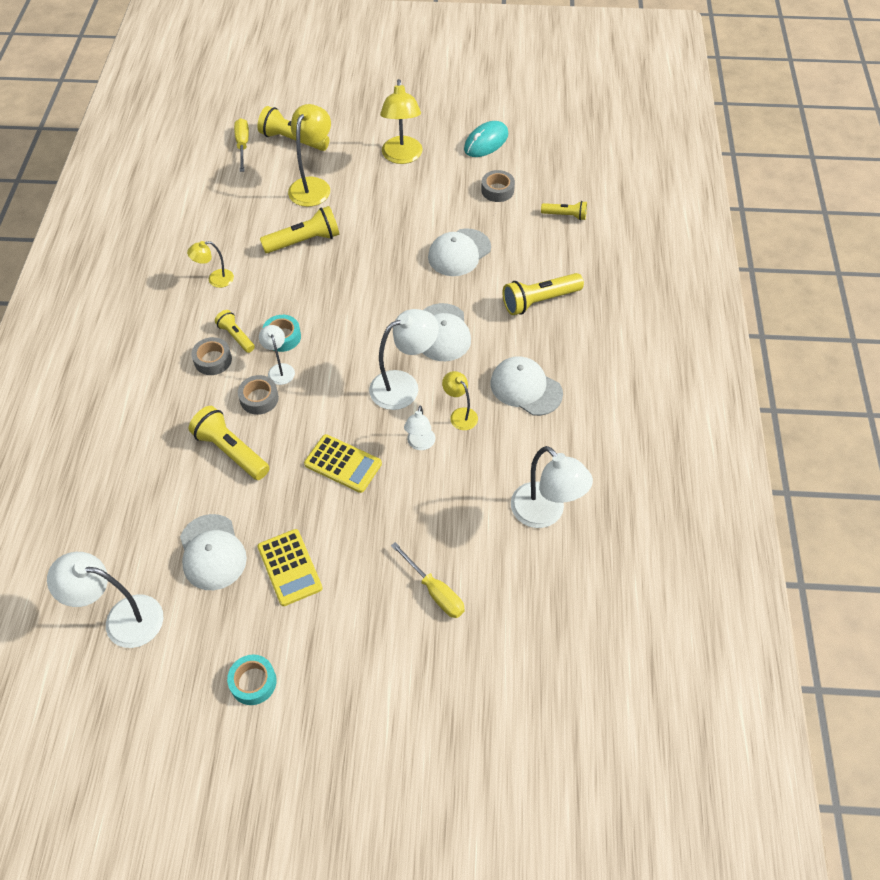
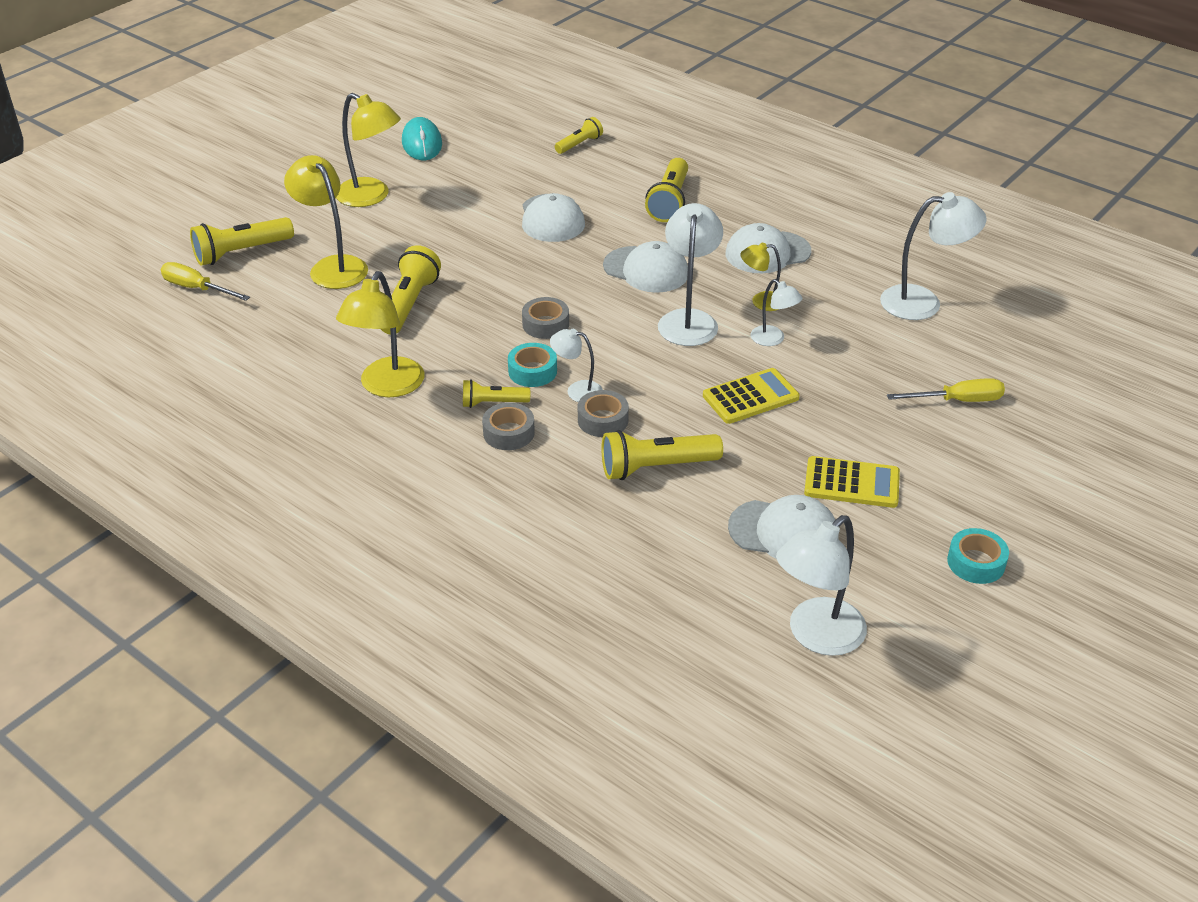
camera: 55 degrees left, 15 degrees down
(215, 280) = (387, 387): yellow lamp -> yellow lamp, size x1.80
(497, 190) = (497, 164): grey tape -> grey tape (545, 324)

